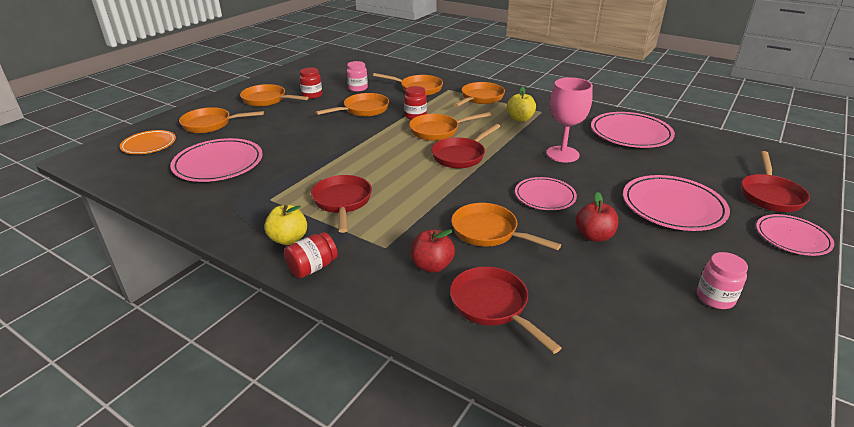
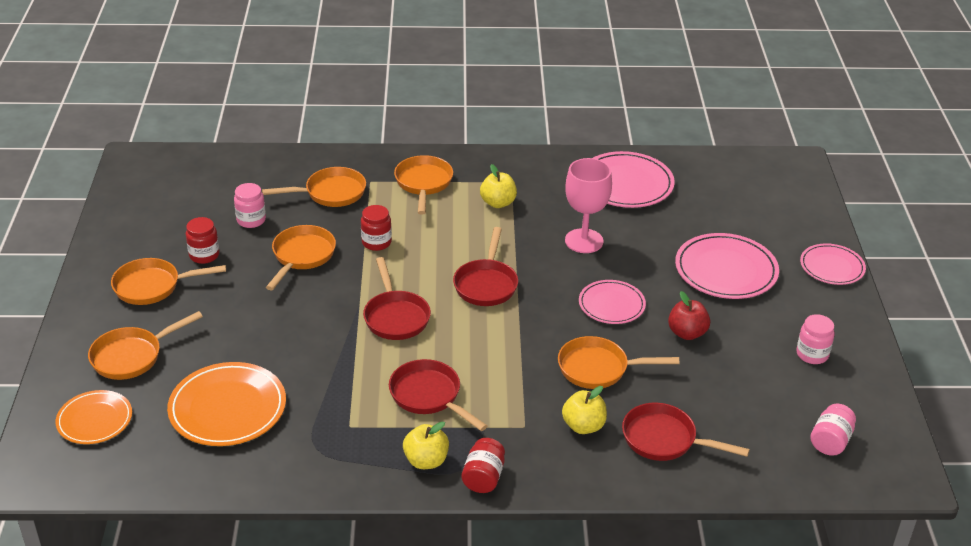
camera: 35 degrees left, 5 degrees up
(218, 164) = (227, 408): pink plate -> orange plate
(432, 266) = (583, 426): red apple -> yellow apple
(438, 131) = (426, 257): orange pan -> none
(675, 386) = (830, 441): none -> pink jar
(770, 195) = (792, 223): red pan -> red pan (395, 316)

